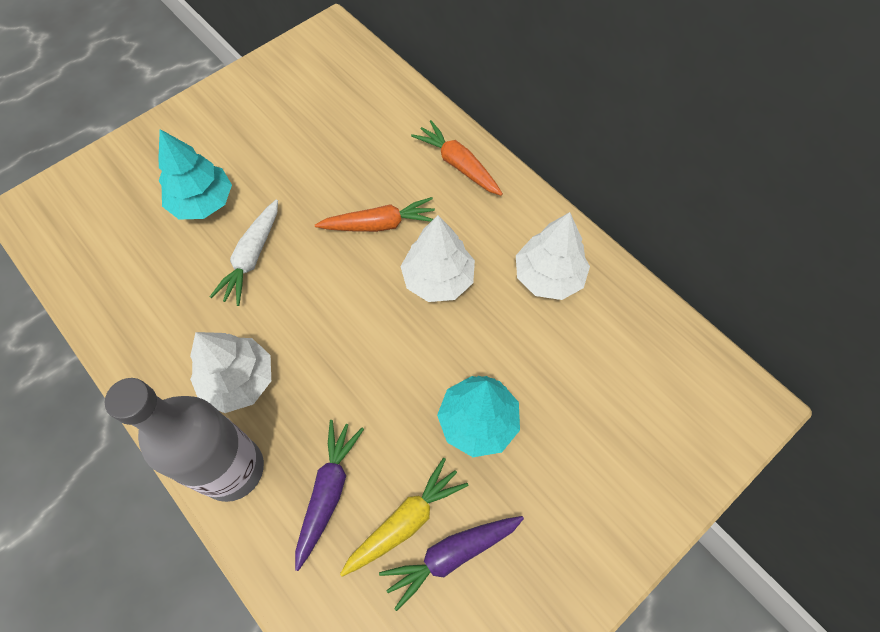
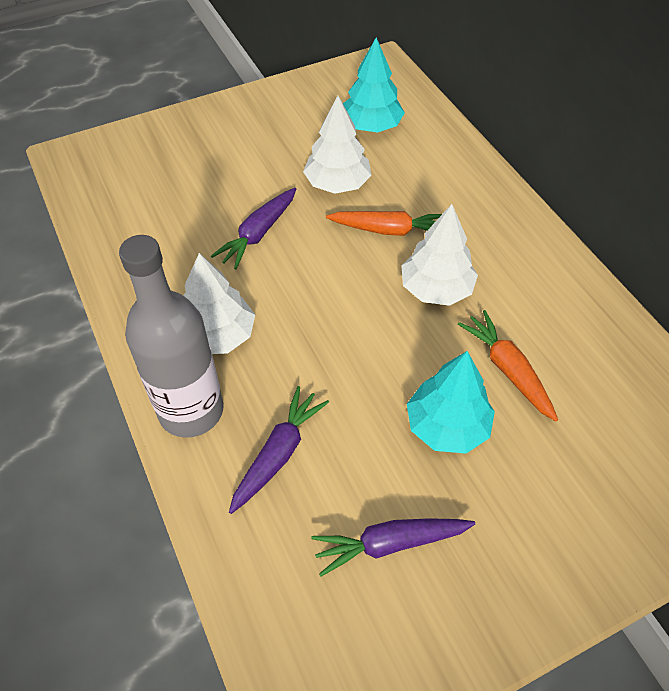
camera: 15 degrees right, 10 degrees down
(202, 202) = (225, 180): turquoise tree -> turquoise tree (371, 126)
(252, 257) = (258, 234): white carrot -> purple carrot
(405, 521) = (349, 500): yellow carrot -> none
(458, 165) = (480, 194): orange carrot -> orange carrot (508, 370)
(548, 276) = (552, 310): white tree -> white tree (337, 184)

